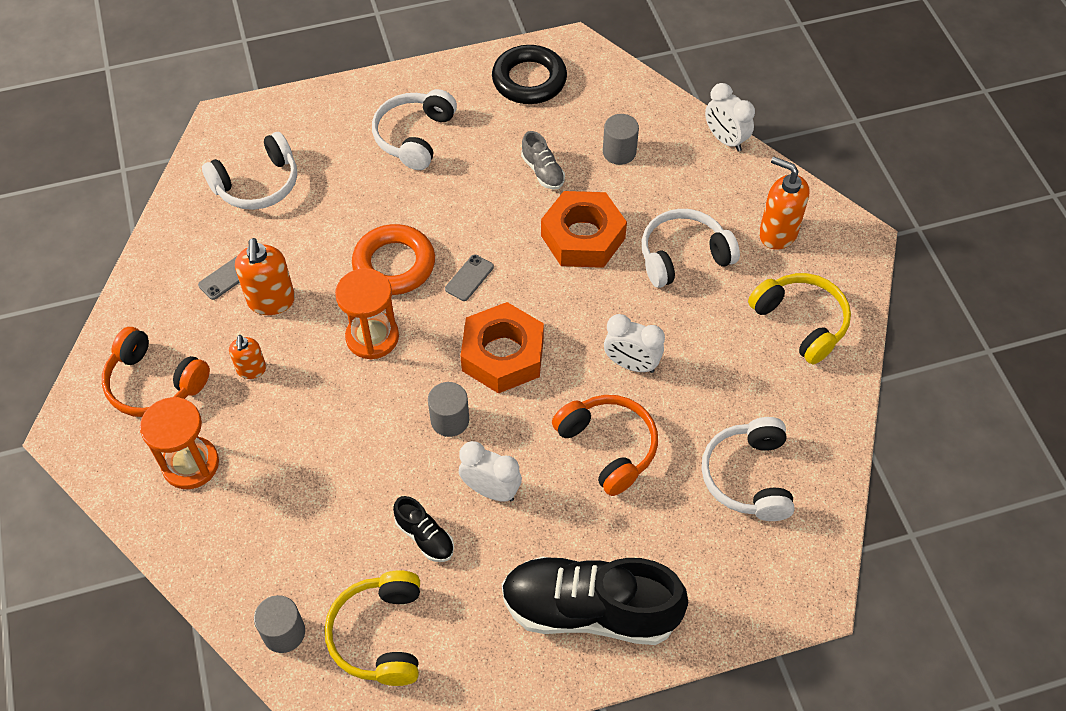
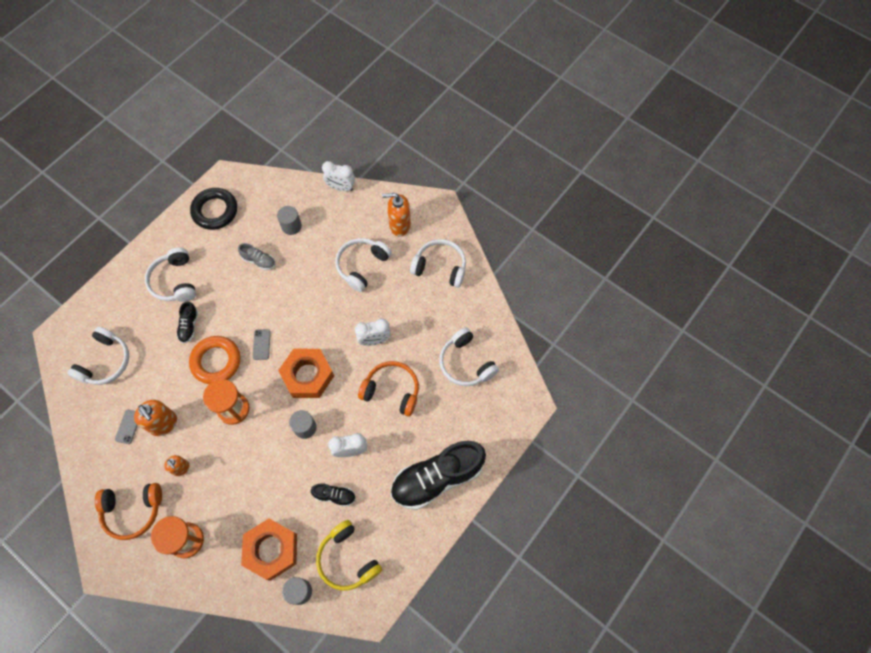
camera: 35 degrees left, 10 degrees up
(392, 201) = (189, 326): none -> black shoe
(583, 237) = (304, 285): orange nut -> orange nut (271, 550)
(801, 322) = (440, 267): yellow headphones -> white headphones

